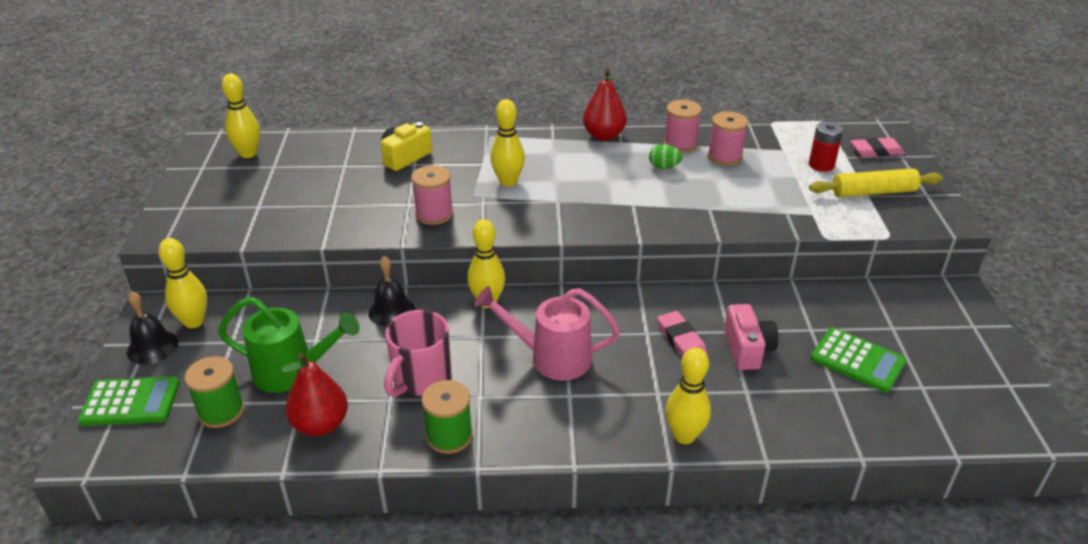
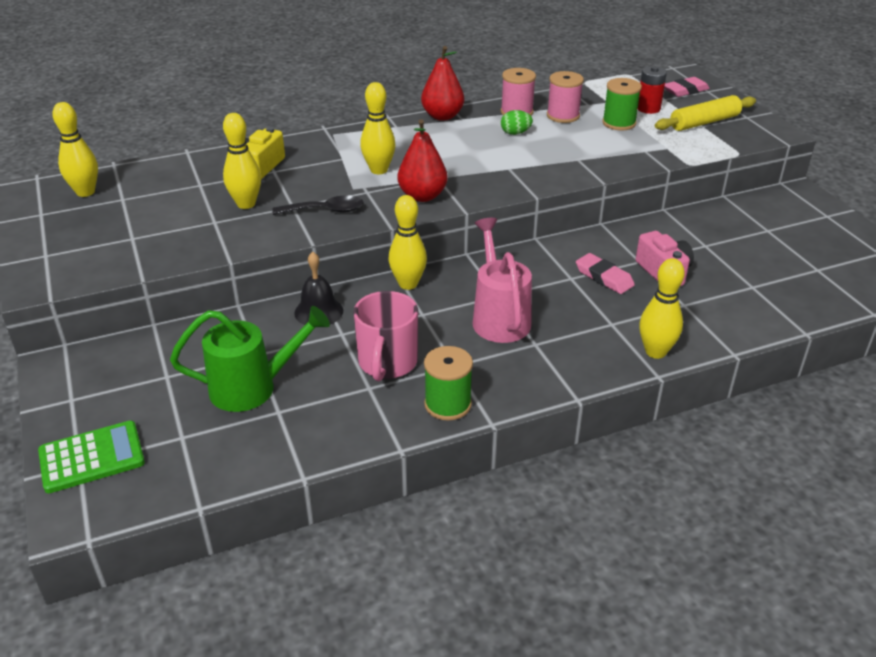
camera: 20 degrees left, 0 degrees up
(152, 347) = (80, 401): black bell -> none
(194, 322) = (112, 367): yellow bowling pin -> yellow bowling pin (246, 204)
(221, 411) = (200, 441): green spool -> green spool (619, 123)
(321, 424) = (314, 426): red pear -> red pear (422, 196)
(434, 214) = (325, 210): pink spool -> black spoon
(551, 358) = (499, 317): pink watering can -> pink watering can turned 90 degrees clockwise
(857, 360) = (756, 261): green calculator -> none

